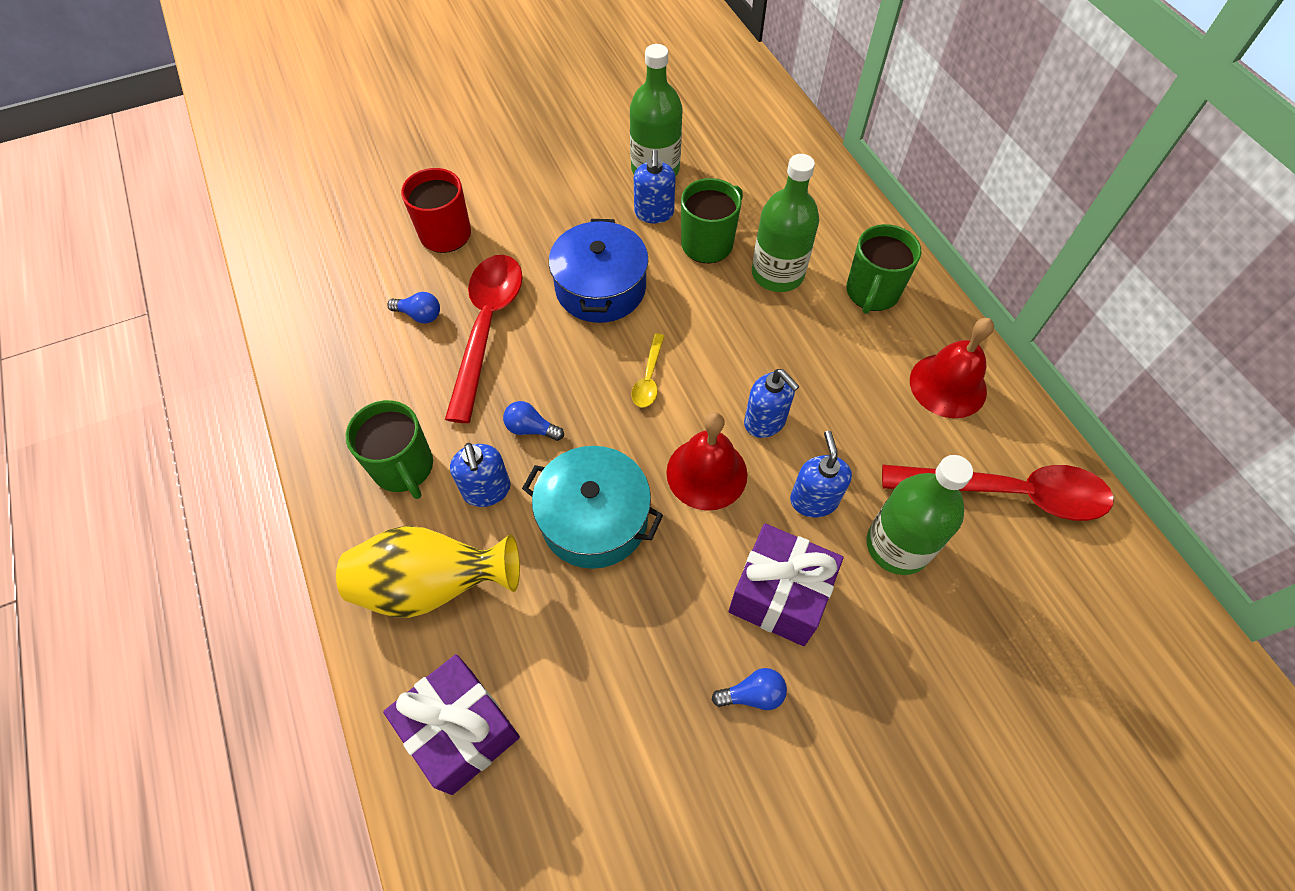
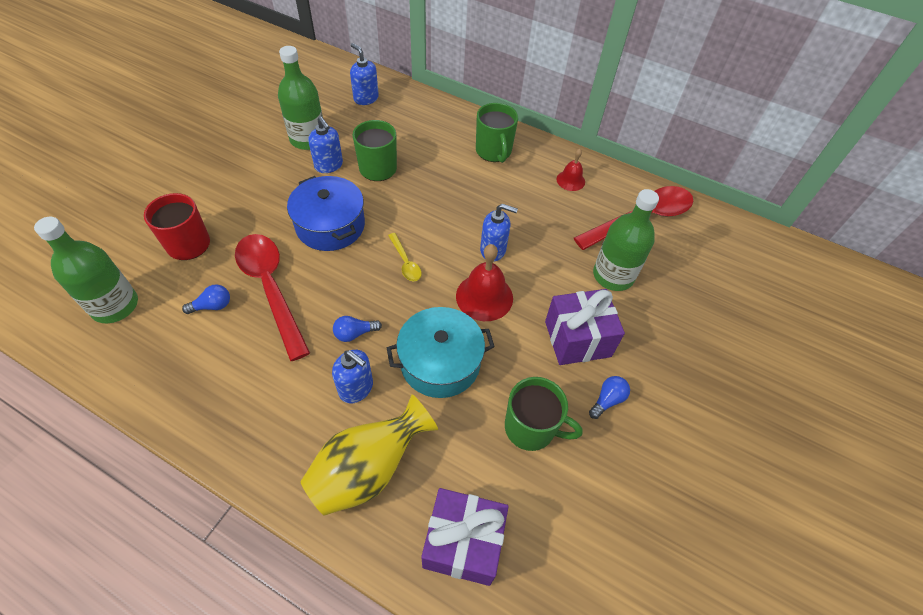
camera: 40 degrees left, 5 degrees down
(404, 468) = (285, 409): green mug -> green mug (531, 428)
(777, 274) = (433, 166): green bottle -> green bottle (115, 306)
(813, 500) = (553, 277): blue soap dispenser -> blue soap dispenser (366, 98)
(948, 385) = (570, 180): red bell -> red bell, size x0.59

